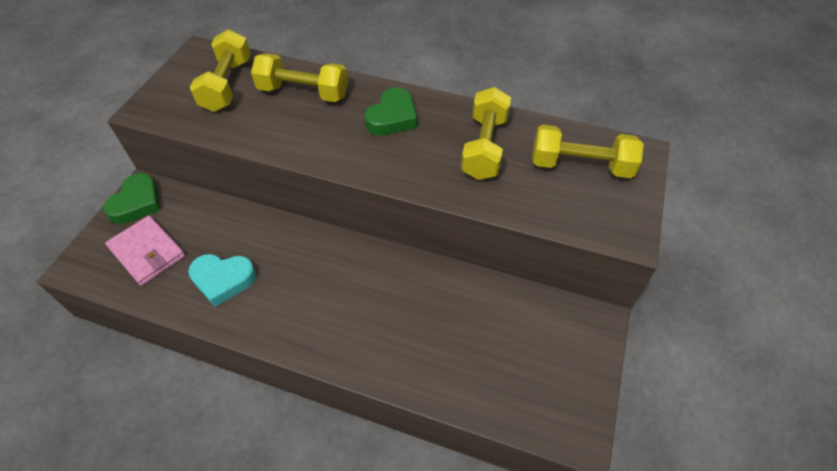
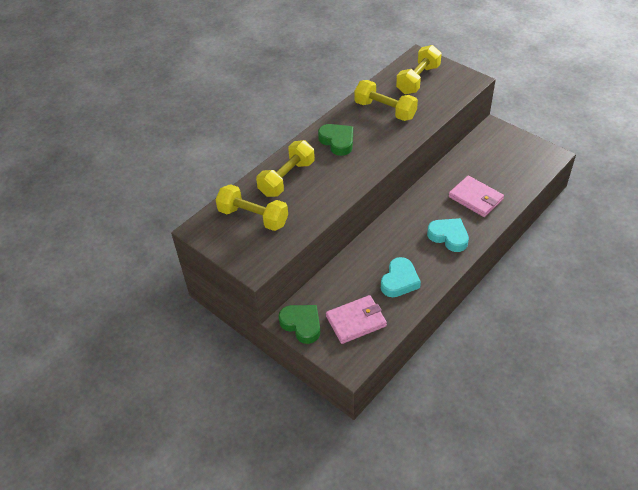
camera: 65 degrees left, 5 degrees down
(322, 318) = (449, 237): none -> turquoise heart
(416, 334) = (475, 198): none -> pink wallet

